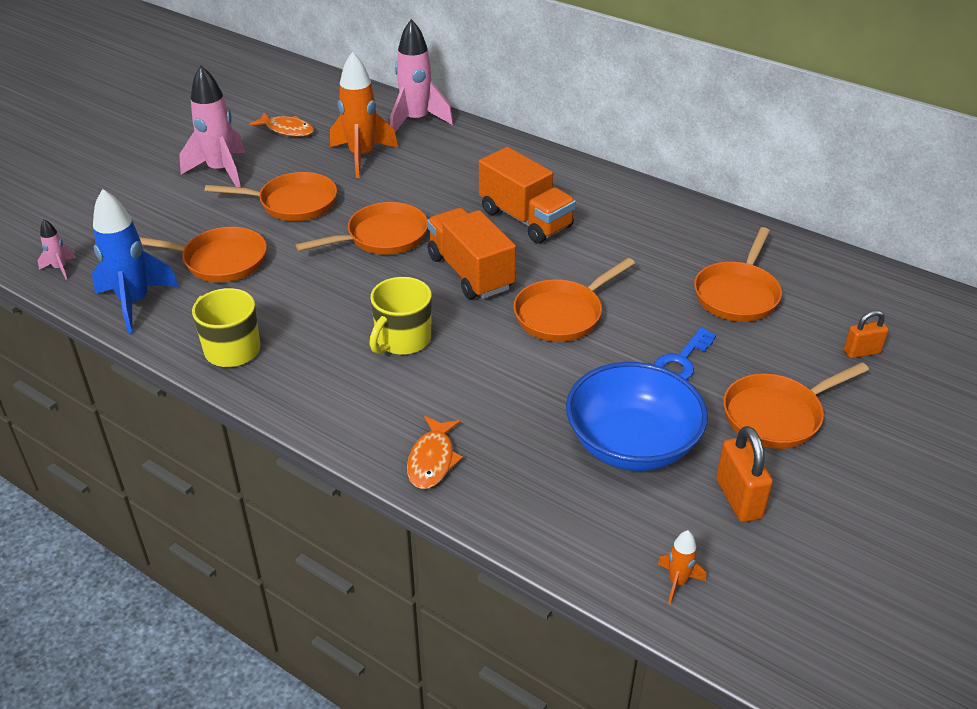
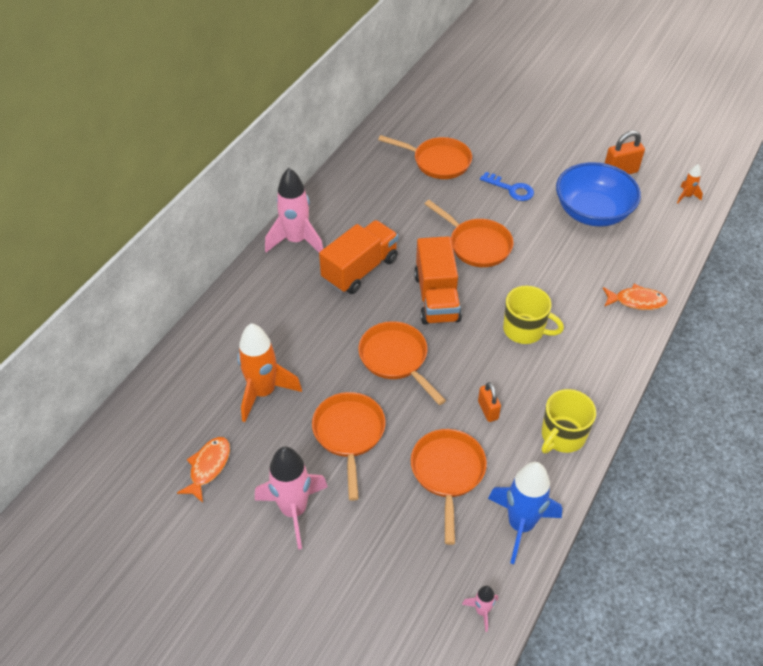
camera: 95 degrees left, 10 degrees up
(416, 121) = (195, 357): pink rocket -> pink rocket (296, 241)
(470, 272) = (436, 298): orange truck -> orange truck turned 60 degrees counterclockwise
(777, 415) = (550, 153): orange pan -> none
(861, 352) = (484, 116): orange padlock -> orange padlock (488, 410)

